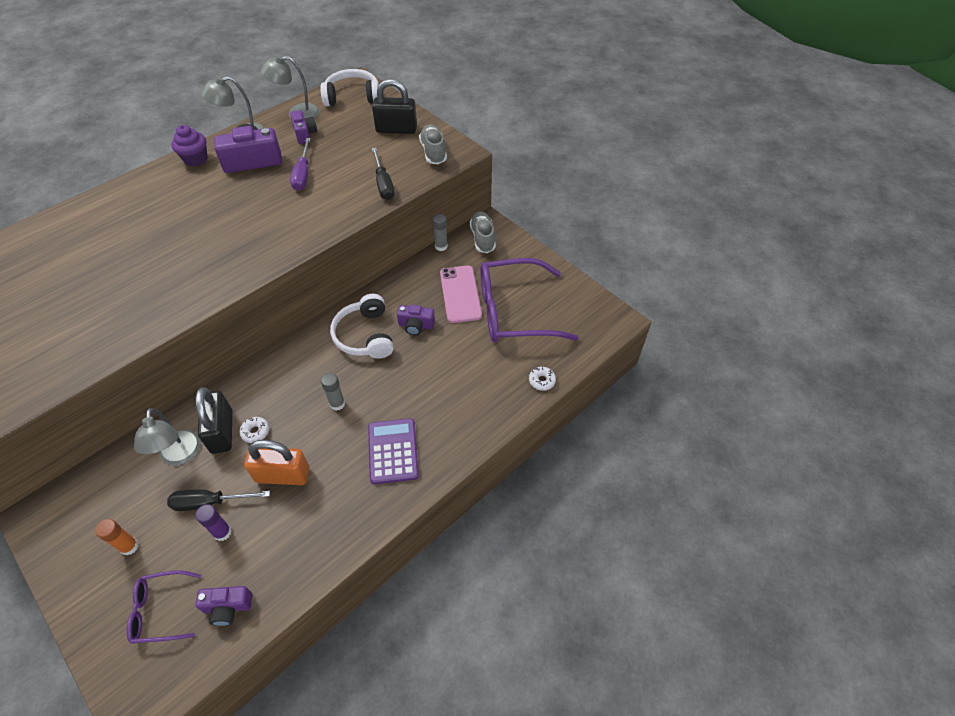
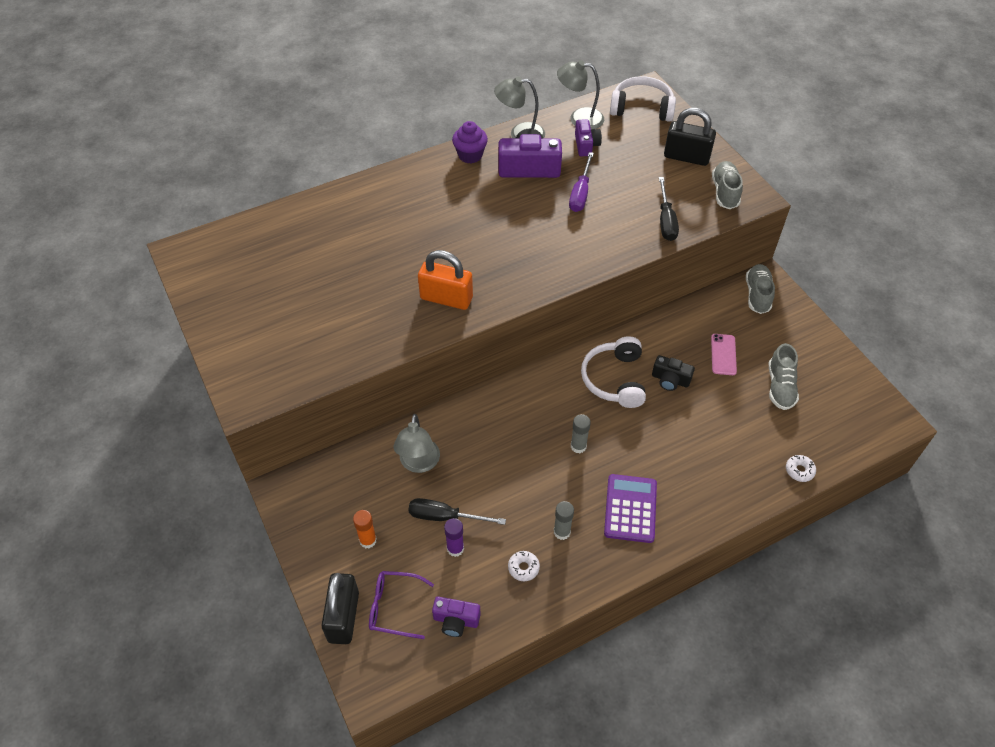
camera: 15 degrees right, 0 degrees up
(222, 431) = (461, 449): black padlock -> black padlock (343, 617)
(255, 432) = (493, 456): white donut -> white donut (523, 568)
(283, 475) = (517, 506): orange padlock -> orange padlock (446, 298)
(416, 325) = (670, 380): purple camera -> black camera
(441, 246) = (709, 295): grey glue stick -> grey glue stick (562, 532)
(460, 294) = (723, 354): pink phone -> pink phone, size x0.63
(513, 311) = (780, 387): purple glasses -> grey shoe

